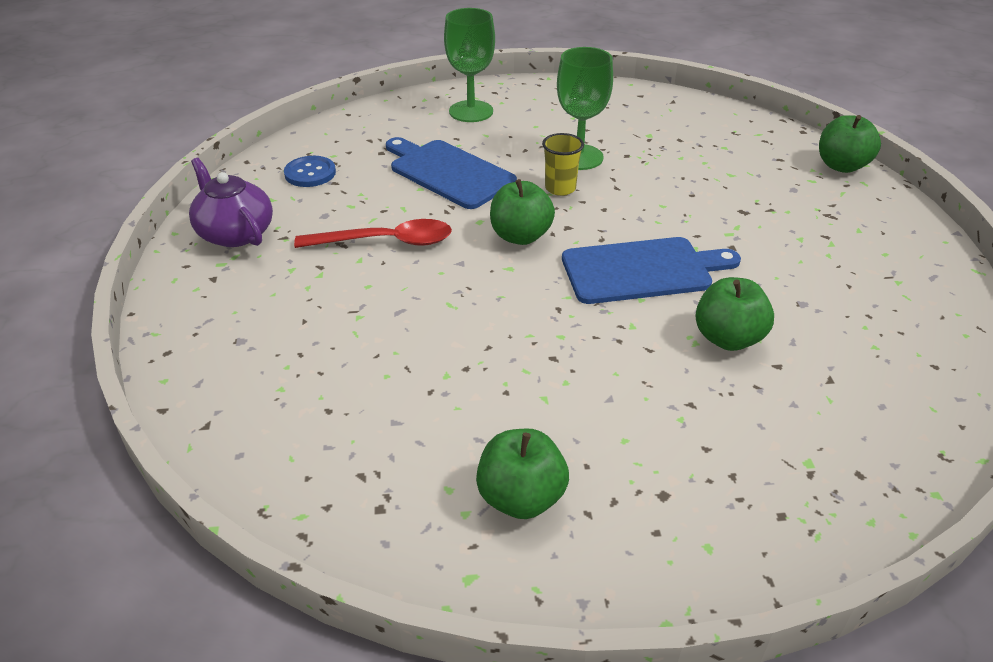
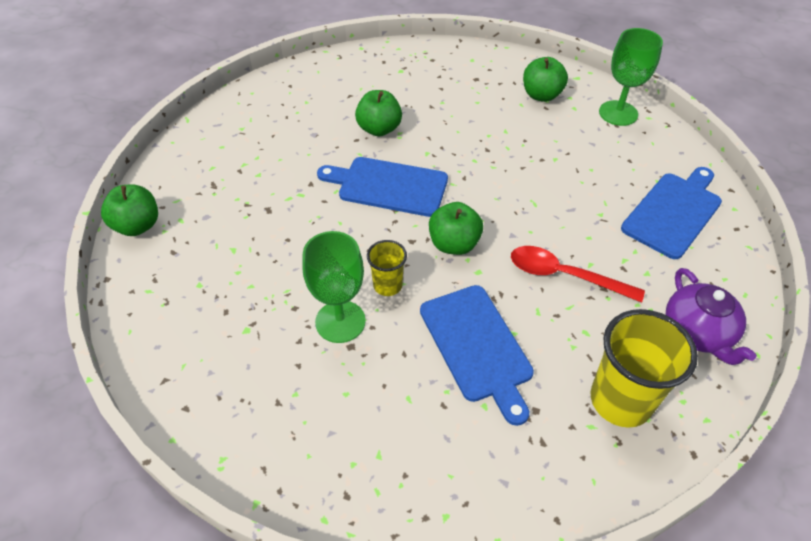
camera: 155 degrees left, 10 degrees up
(256, 348) = (674, 212): none -> blue cutting board
(310, 173) = (620, 400): blue button -> yellow cup
(471, 111) = (400, 457): green goblet -> green goblet (618, 113)

